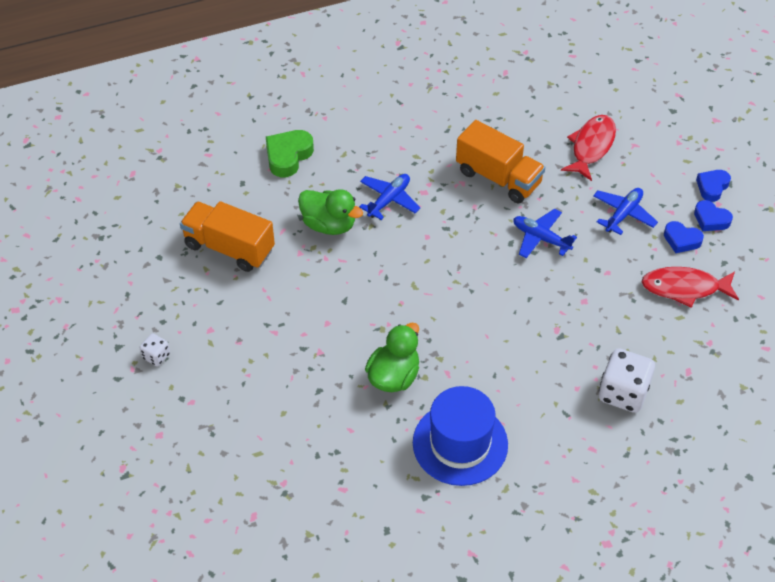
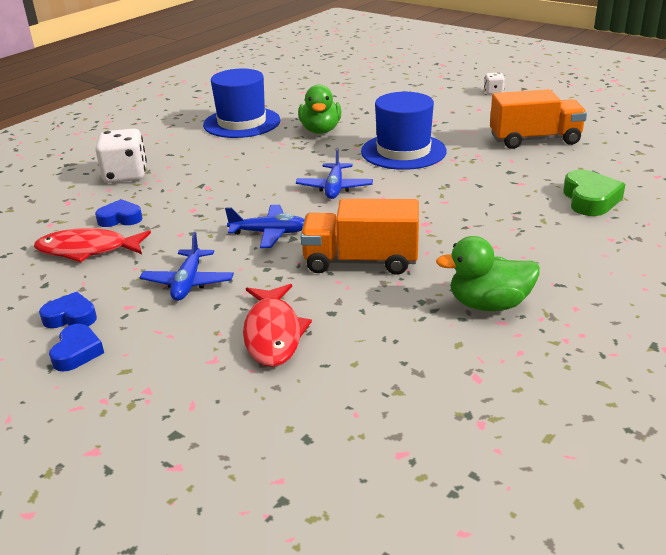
camera: 150 degrees right, 20 degrees down
(329, 225) = (479, 175): green duck -> green duck (489, 304)
(353, 293) = (403, 151): none -> blue hat
(389, 200) = (450, 206): blue plane -> blue plane (334, 188)
(681, 240) = (104, 285): blue heart -> blue heart (120, 218)
(684, 288) = (88, 250): red fish -> red fish turned 150 degrees counterclockwise

